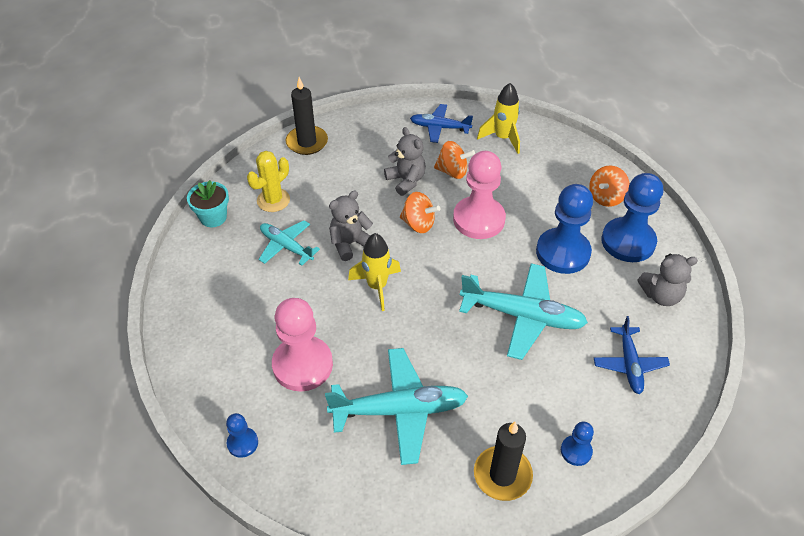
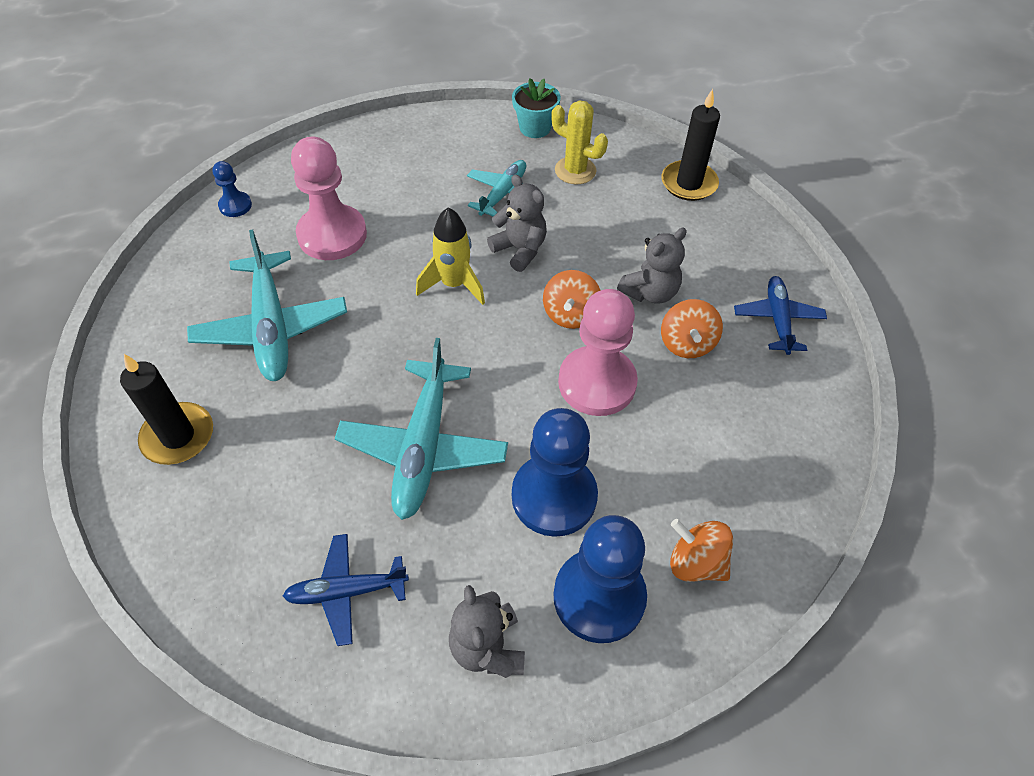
camera: 80 degrees right, 5 degrees up
(503, 138) = (787, 403): yellow rocket -> none
(576, 451) = (205, 518): blue pawn -> none

